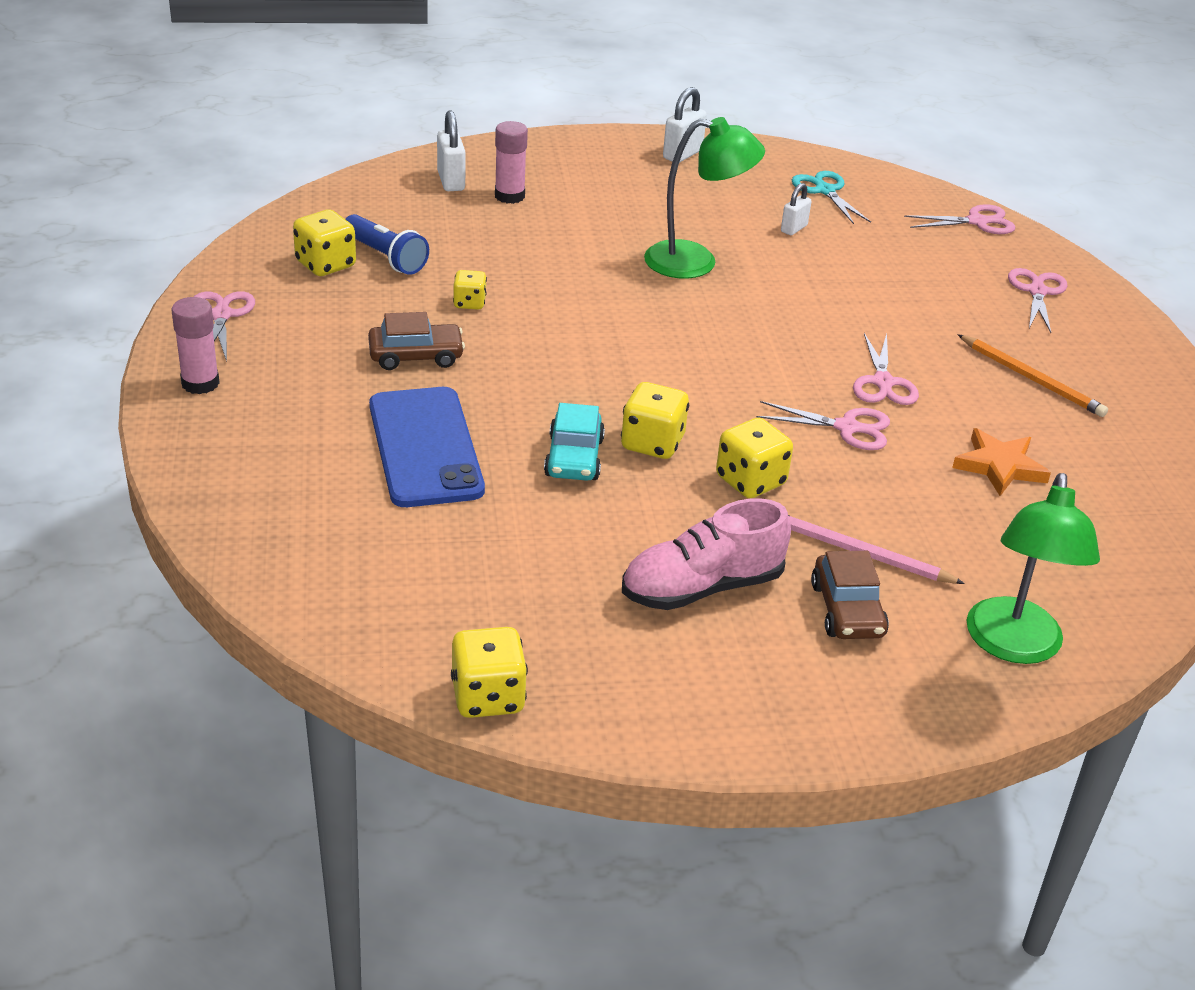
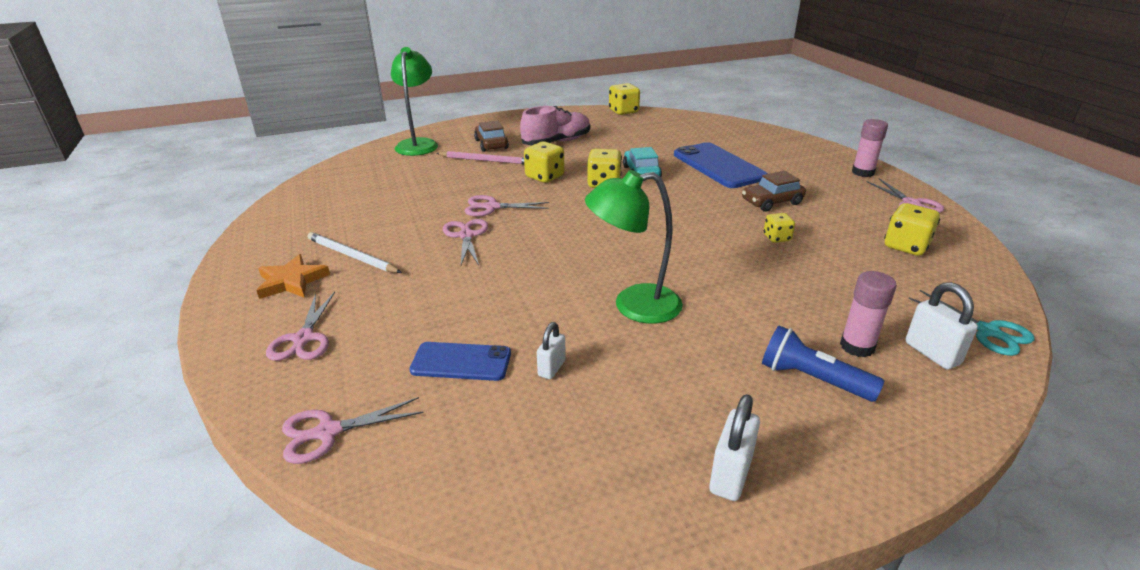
camera: 170 degrees right, 5 degrees down
(386, 257) = (875, 260): blue flashlight -> blue flashlight (812, 379)
(825, 191) = (522, 445): turquoise scissors -> turquoise scissors (987, 331)
(876, 247) = (461, 362): none -> blue phone
(999, 466) = (399, 203): orange star -> orange star (292, 281)
(1031, 379) = (352, 256): orange pencil -> white pencil

